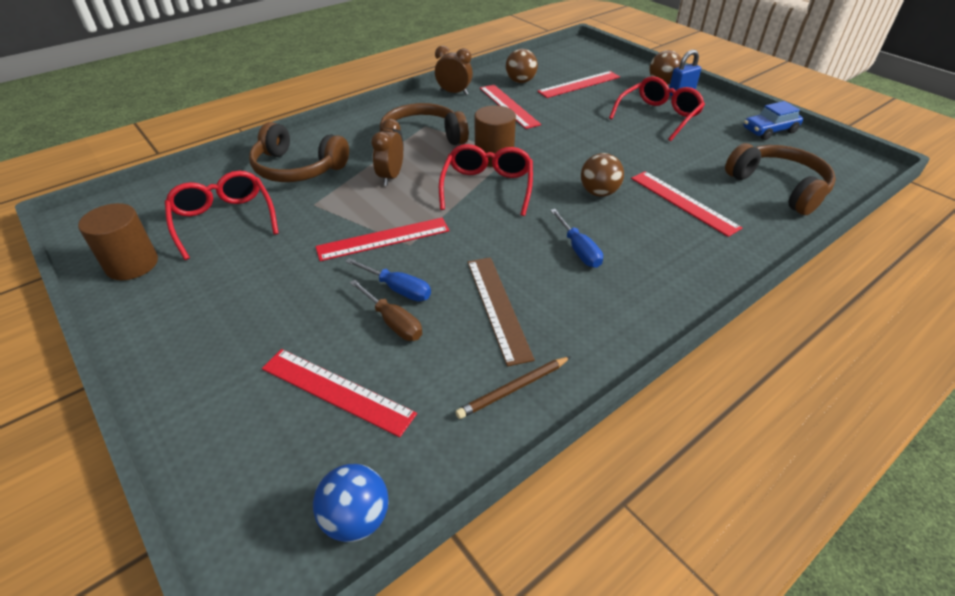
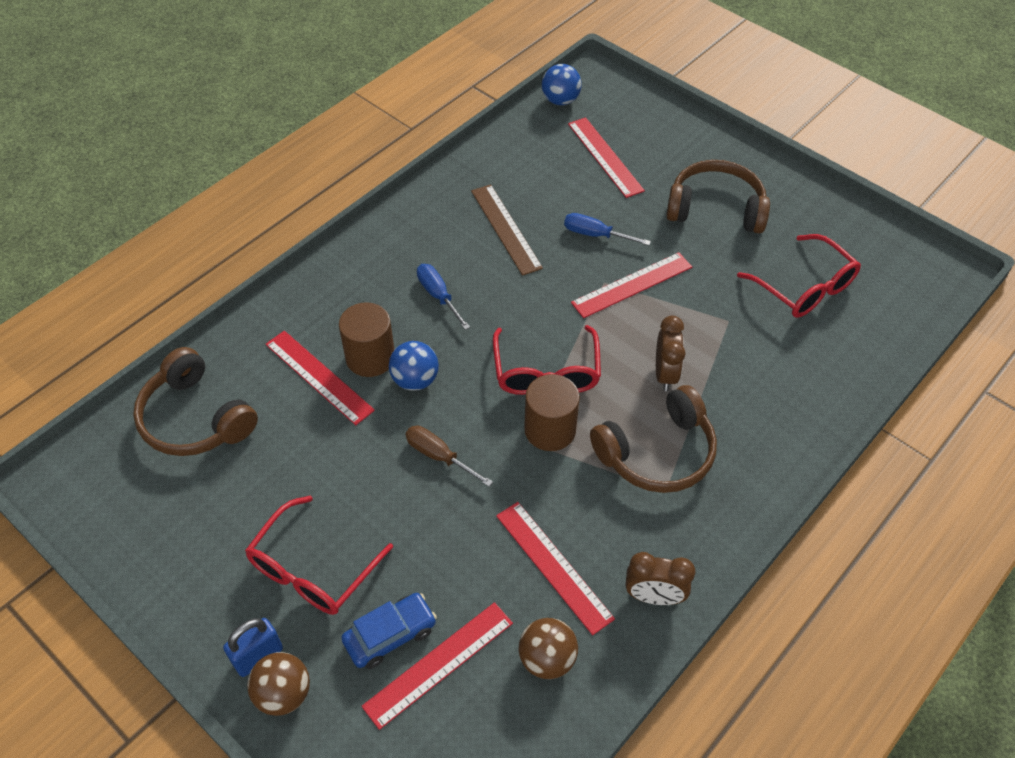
camera: 170 degrees right, 10 degrees up
(132, 264) = (842, 229): brown cylinder -> brown cylinder (370, 357)
(297, 168) = (784, 374): brown headphones -> brown headphones (715, 208)
(337, 391) = (605, 157): red ruler -> red ruler turned 45 degrees clockwise
(393, 322) = (586, 206): brown screwdriver -> brown screwdriver (438, 456)
(513, 389) = (483, 172): brown pencil -> none
(599, 192) = (415, 380): brown ball -> blue ball
(769, 131) = (150, 551): blue car -> blue car (390, 635)

